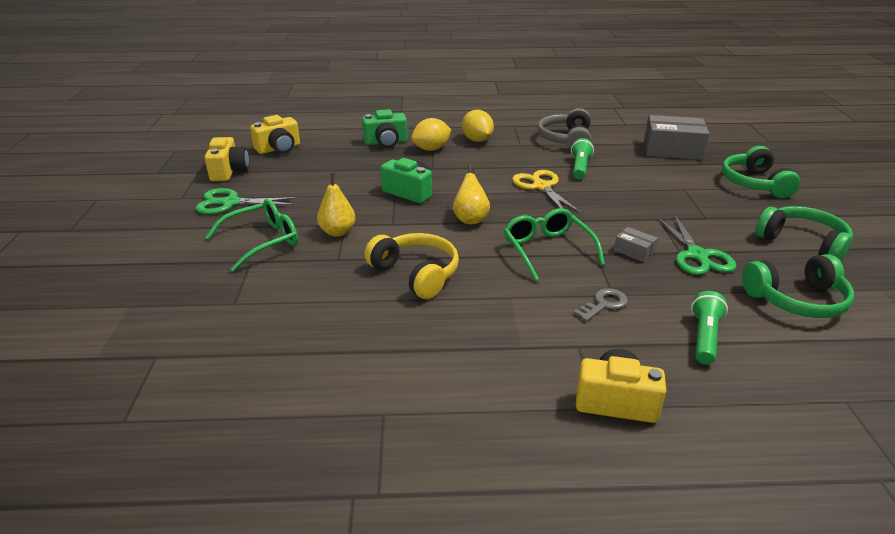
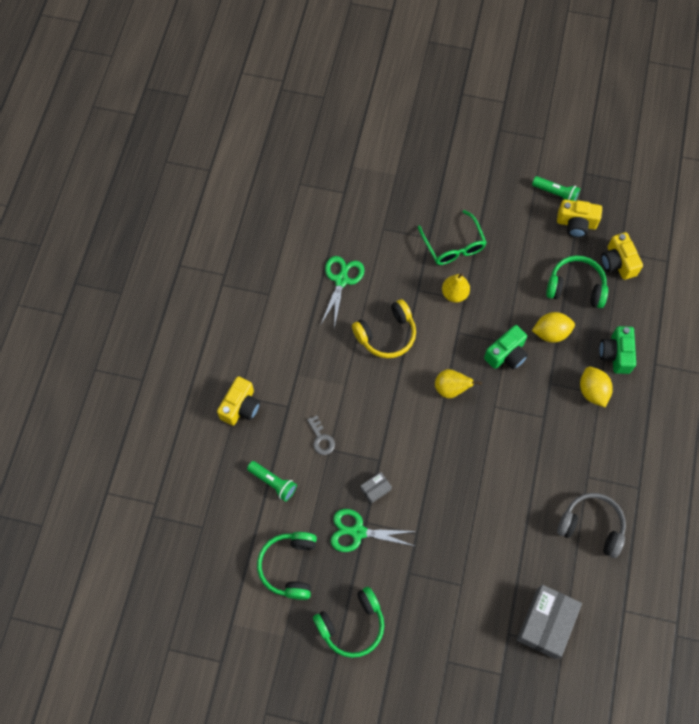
camera: 105 degrees right, 35 degrees up
(231, 203) = (517, 225): green scissors -> green scissors (341, 280)
(477, 140) = (606, 439): yellow lemon -> yellow lemon (551, 333)
(541, 187) = (493, 462): yellow scissors -> none
(547, 250) = (393, 428): green glasses -> none
(579, 168) = (524, 511): green flashlight -> green flashlight (556, 194)
(754, 183) = (456, 657): green headphones -> green headphones (576, 287)

